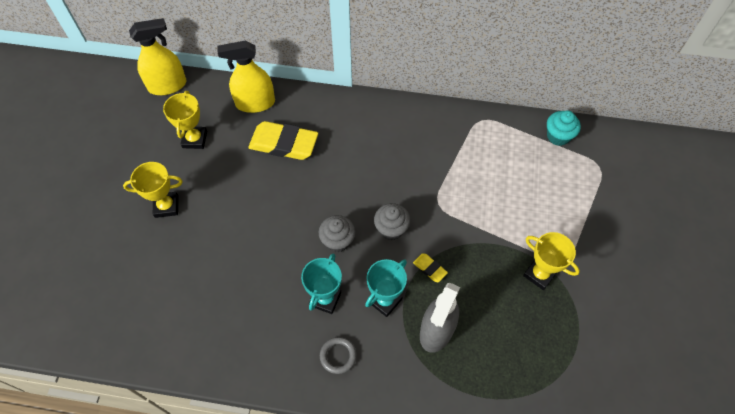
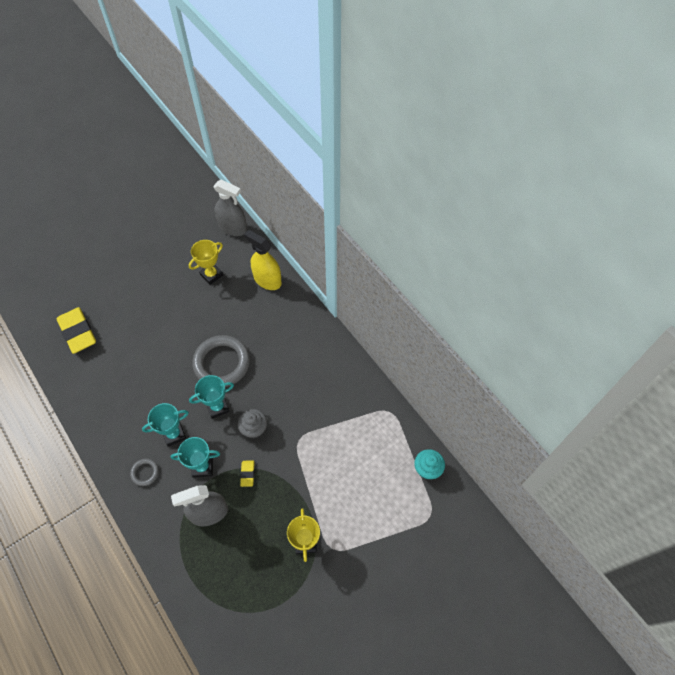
camera: 45 degrees right, 0 degrees up
(166, 206) = (156, 303): yellow trophy -> none
(167, 85) = (233, 228): yellow spray bottle -> grey spray bottle
(284, 144) = (255, 320): yellow eraser -> yellow eraser (78, 332)
(296, 203) = (222, 363): none -> grey ring
(337, 241) = (217, 407): grey cupcake -> turquoise trophy

